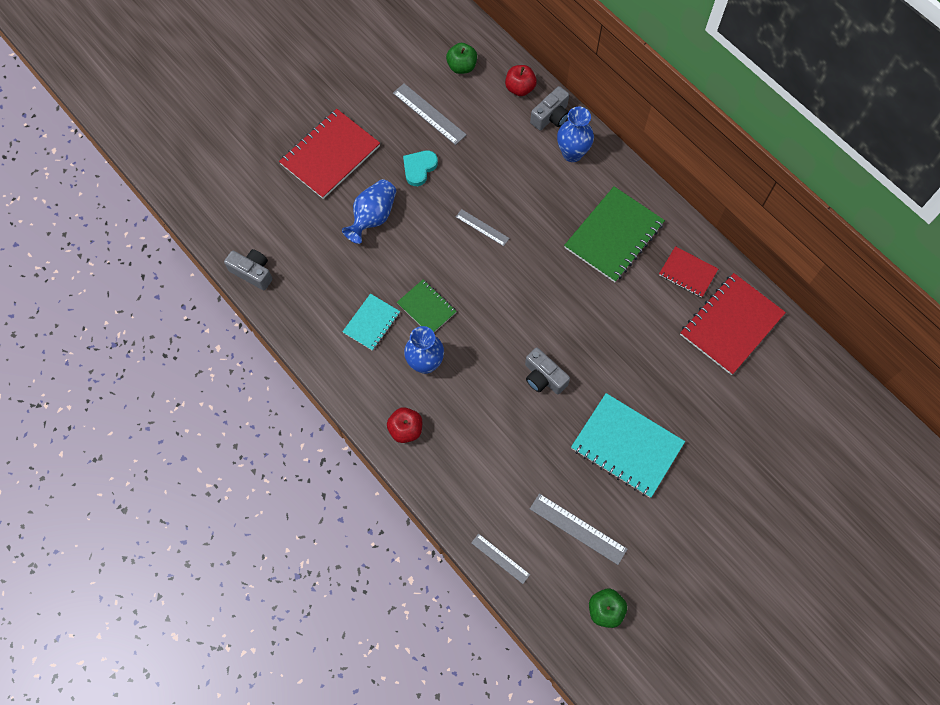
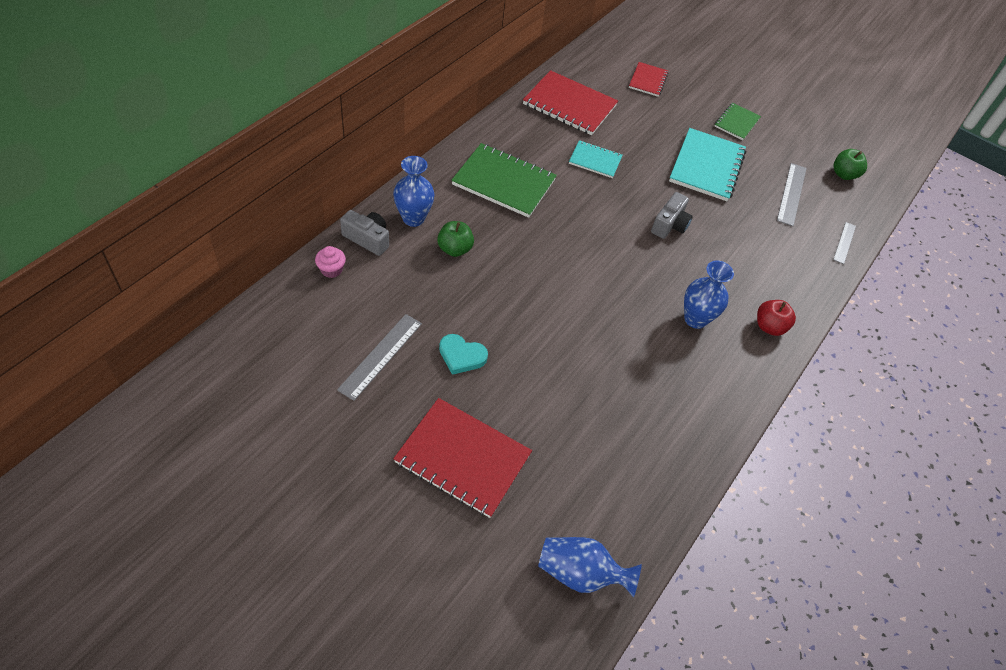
camera: 110 degrees left, 15 degrees down
(252, 272) = (655, 517): grey camera -> none
(371, 323) = (670, 374): turquoise notebook -> turquoise notebook (595, 160)
(373, 217) = (540, 394): blue vase -> blue vase (580, 573)
(426, 308) = (634, 326): green notebook -> green notebook (736, 123)
(462, 67) = (304, 330): green apple -> green apple (454, 249)
(482, 227) = (524, 287): grey ruler -> none
(520, 88) = (331, 270): red apple -> pink cupcake
(687, 273) = (528, 131): red notebook -> red notebook (648, 80)

